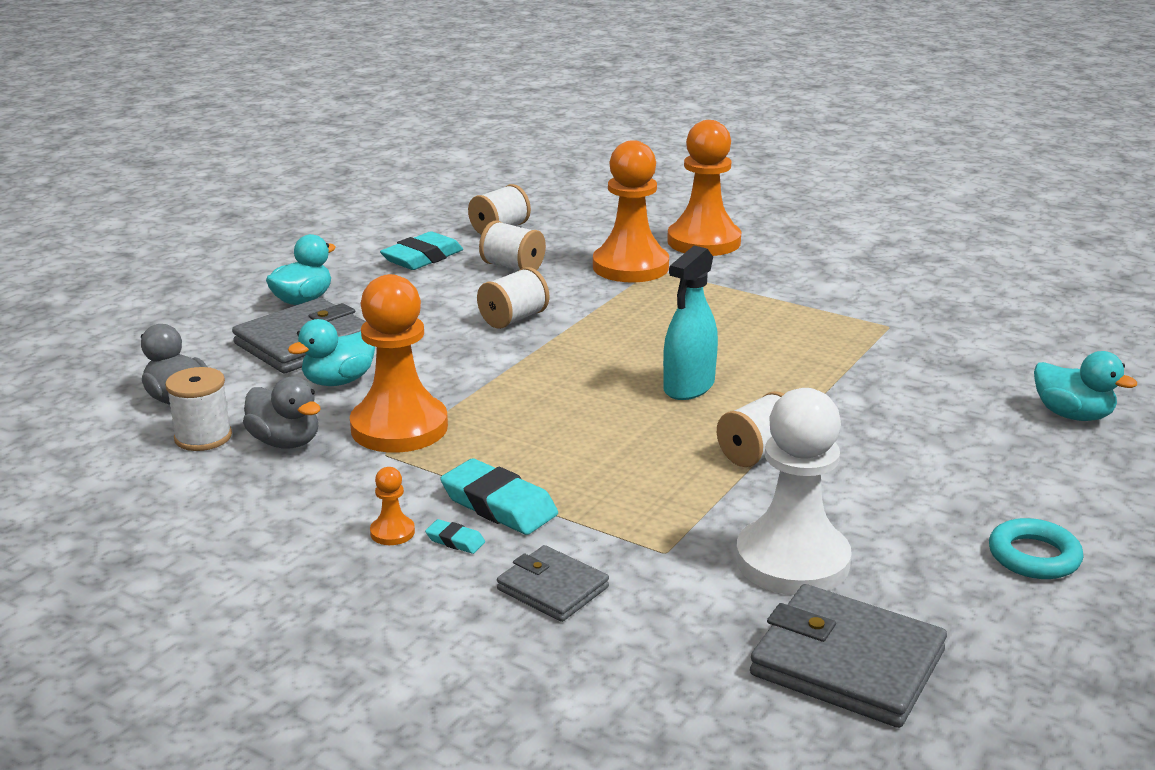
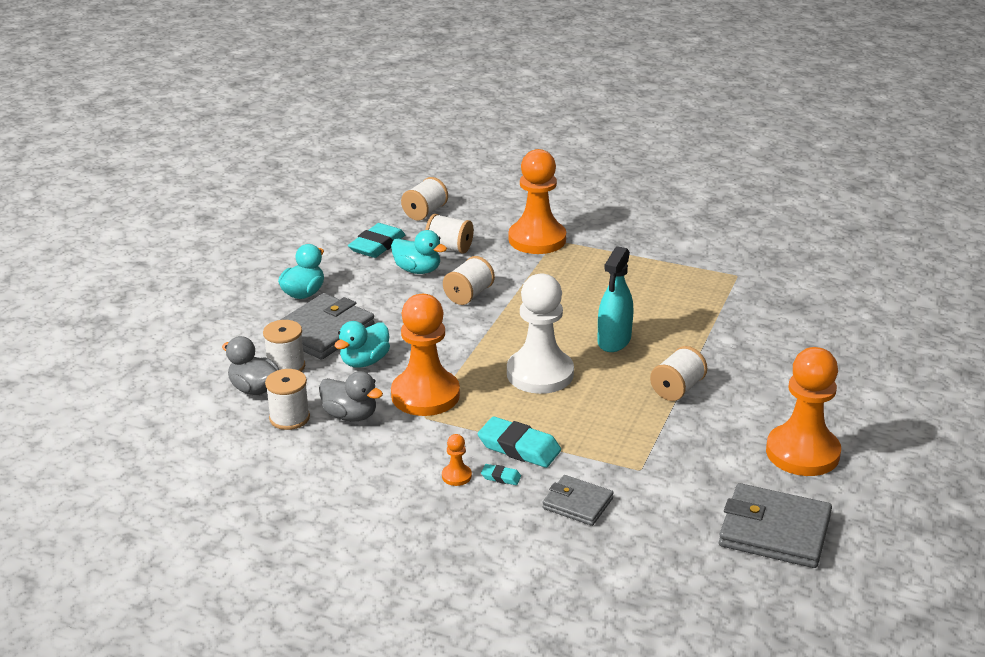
camera: 10 degrees left, 5 degrees up
(233, 378) = (286, 367): none -> white spool
(704, 242) = (583, 211): orange pawn -> orange pawn (802, 453)
(792, 561) = (722, 466): white pawn -> white pawn (540, 374)
(1034, 556) = (870, 445): turquoise ring -> none
(1072, 415) = (875, 337): turquoise duck -> turquoise duck (417, 270)

